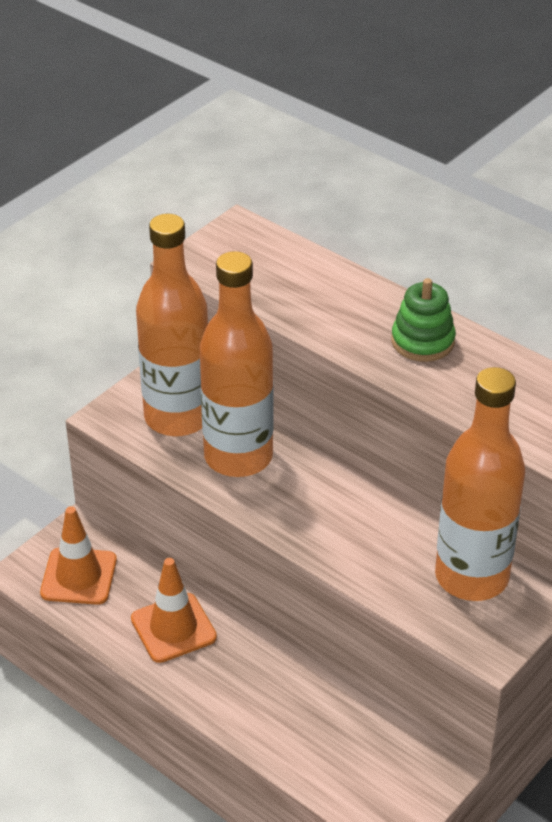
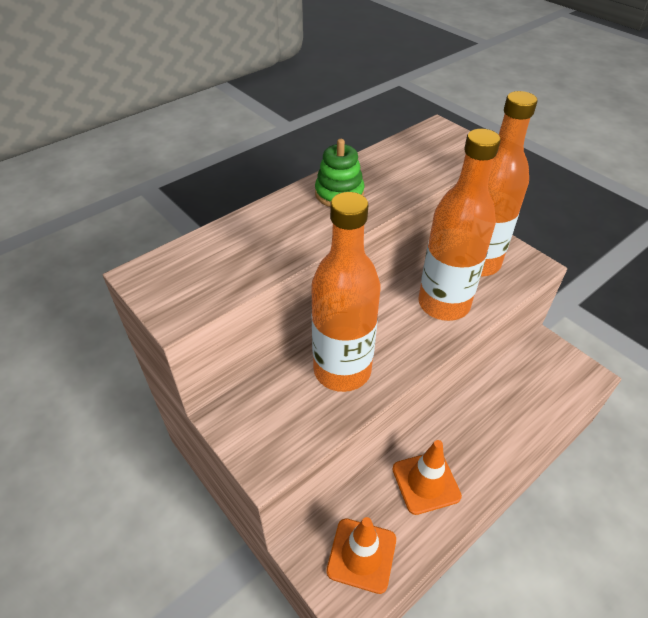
camera: 80 degrees left, 5 degrees up
(177, 417) = (283, 408): orange bottle -> orange bottle (443, 304)

